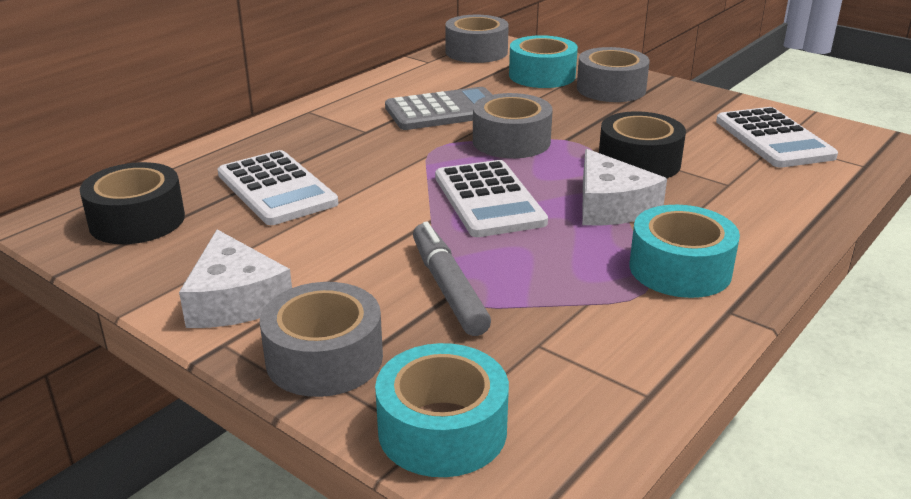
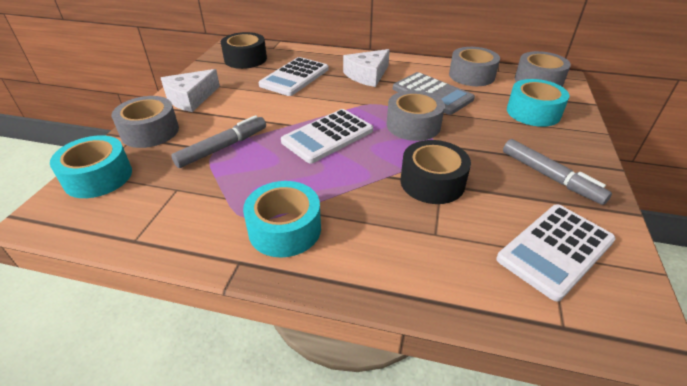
camera: 65 degrees right, 10 degrees up
(611, 89) = (549, 145): grey tape -> grey tape (471, 75)
(611, 206) = (354, 182): white cheese -> white cheese (367, 75)
(666, 106) = (550, 177): none -> grey marker

